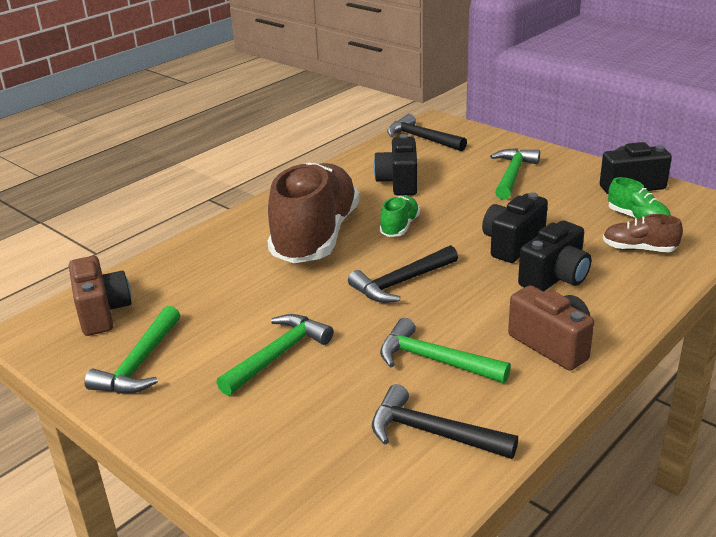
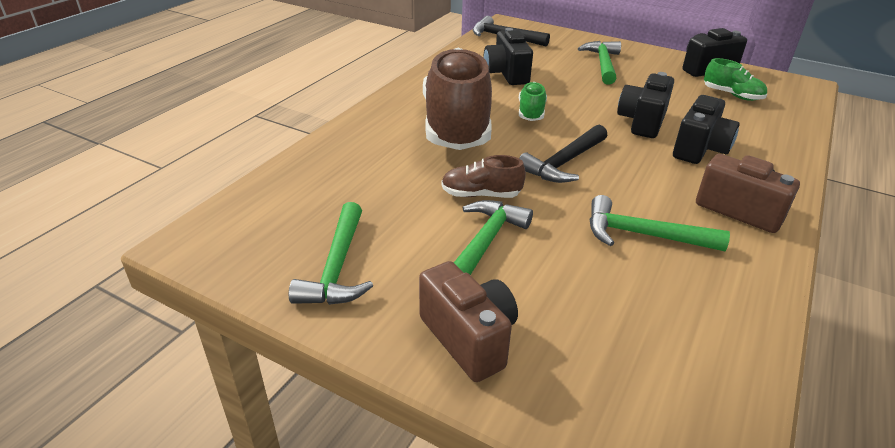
camera: 15 degrees left, 5 degrees up
(102, 312) = (268, 215): brown camera -> brown camera (469, 338)
(432, 433) = (689, 310): black hammer -> none
(639, 249) = (751, 120): brown shoe -> brown shoe (481, 195)

